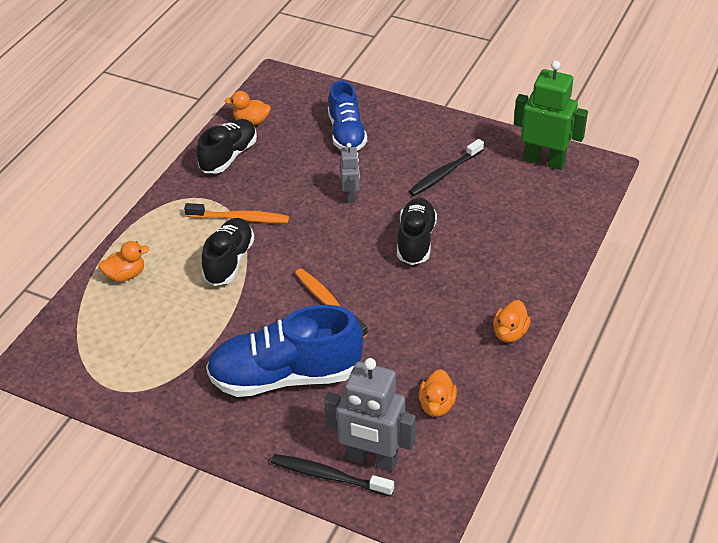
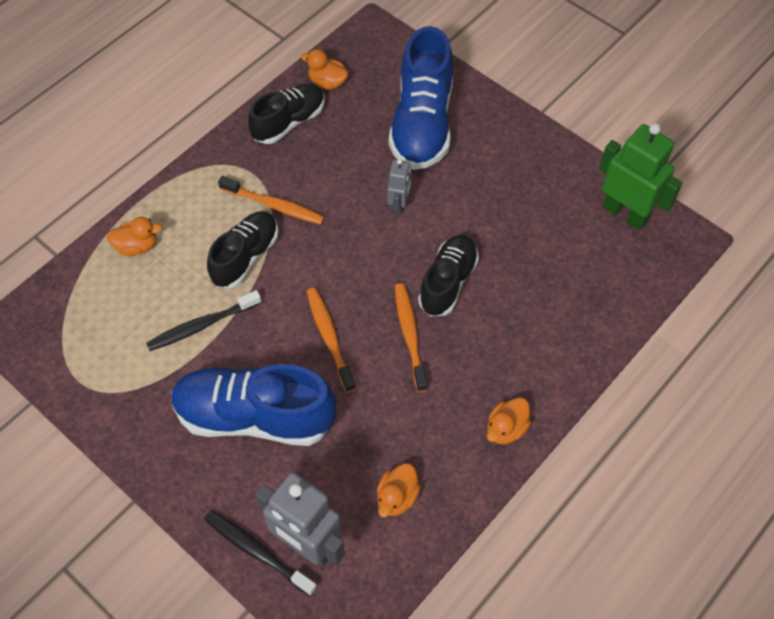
camera: 15 degrees right, 15 degrees up
(346, 133) = (422, 123): blue shoe -> blue shoe, size x1.58
(398, 285) = (409, 335): none -> orange toothbrush
(444, 173) = (509, 202): black toothbrush -> black toothbrush (202, 325)

